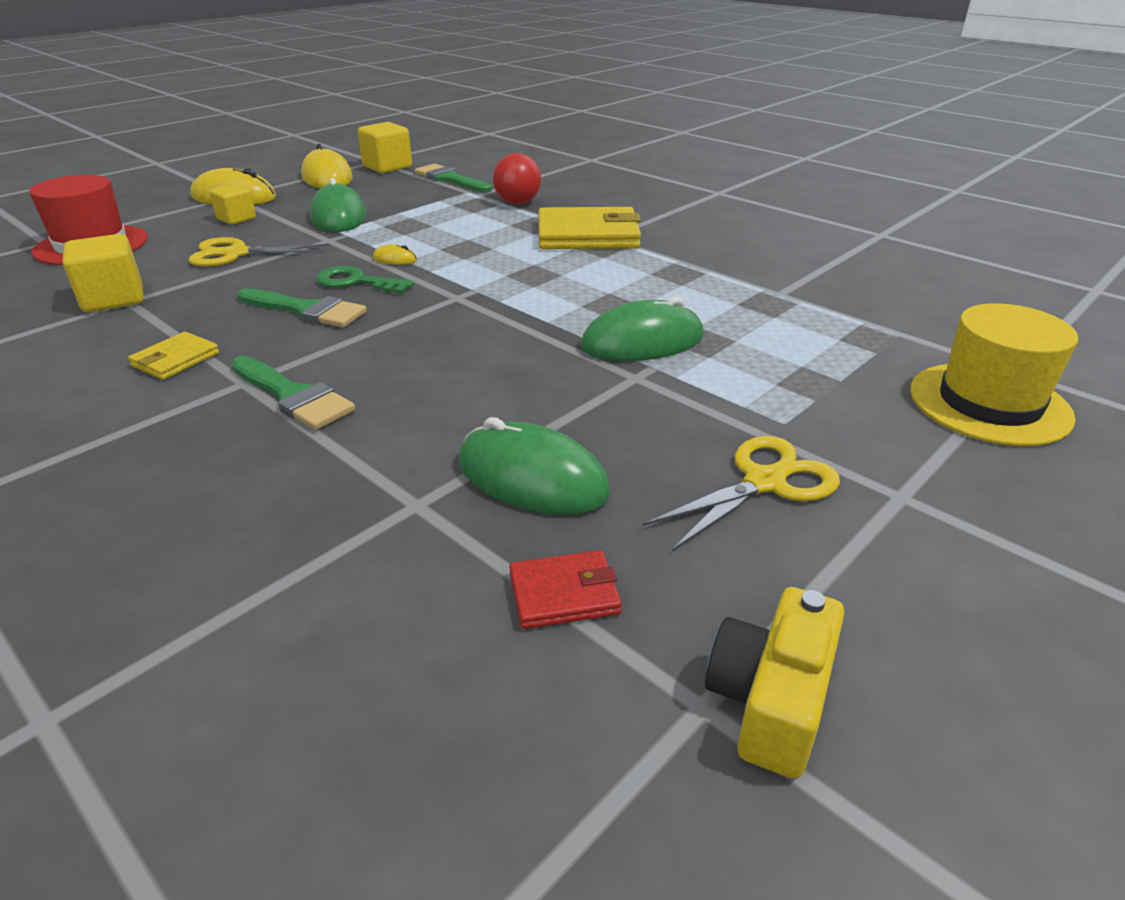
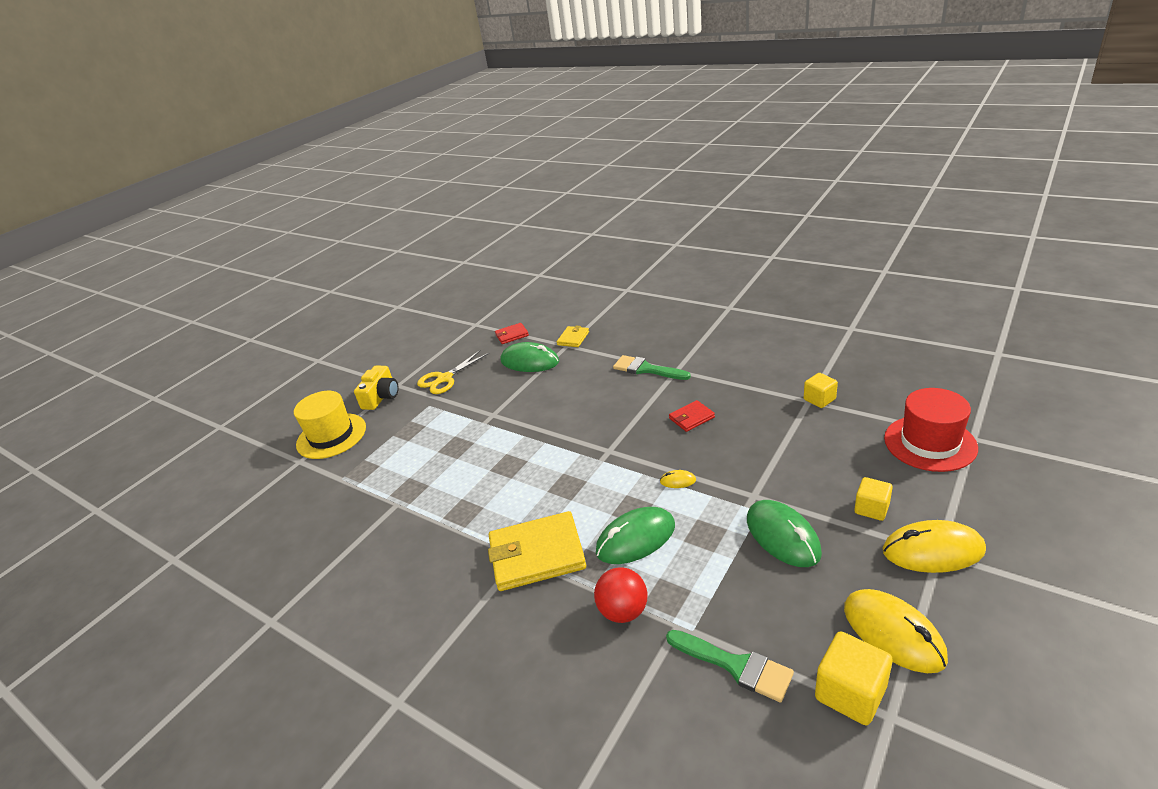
camera: 175 degrees right, 0 degrees up
(113, 299) = (819, 399): yellow cube -> yellow cube, size x0.66
(175, 359) = (723, 373): yellow wallet -> yellow wallet (573, 338)
(236, 254) = (803, 459): yellow scissors -> none
(307, 310) = (691, 418): green brush -> red wallet
(357, 282) = (684, 449): green key -> none
(642, 341) = (489, 438): green mouse -> green mouse (636, 538)
(770, 700) = (459, 328): yellow camera -> yellow camera (381, 397)

